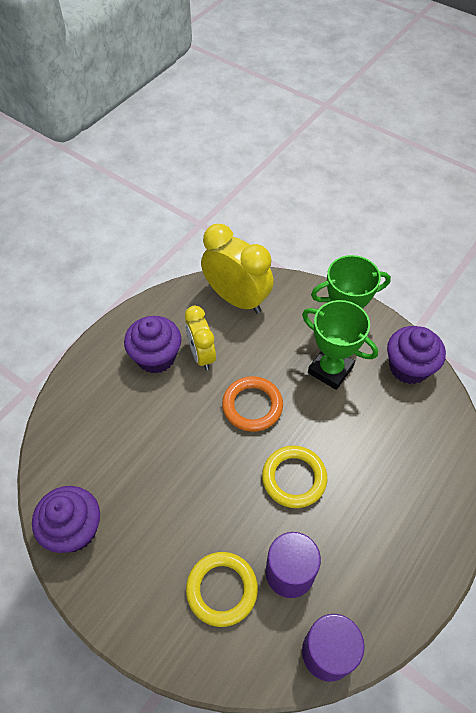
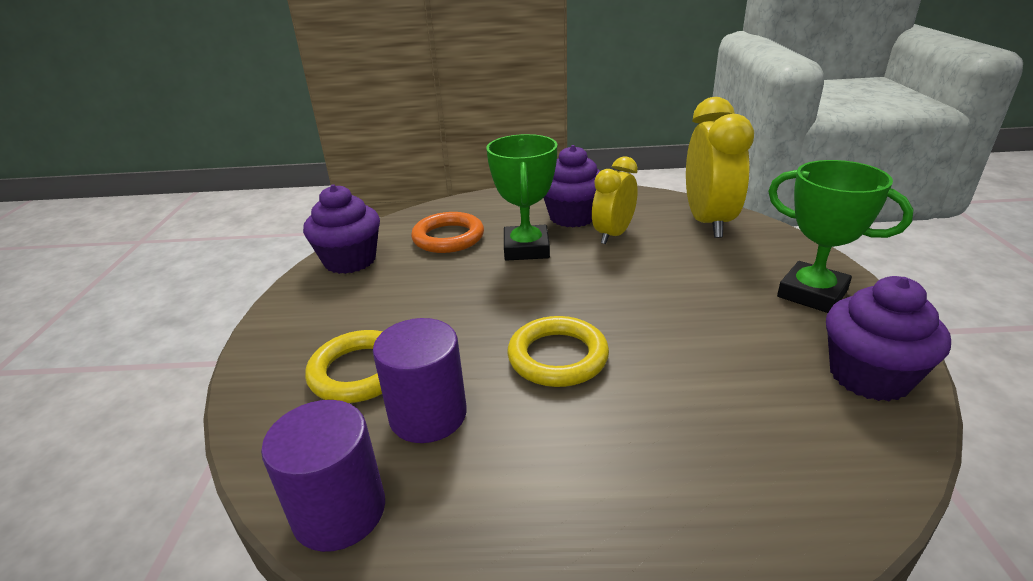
camera: 55 degrees right, 25 degrees down
(252, 406) = (605, 287): orange ring -> orange ring (448, 237)
(330, 369) = (740, 314): green trophy -> green trophy (526, 249)

